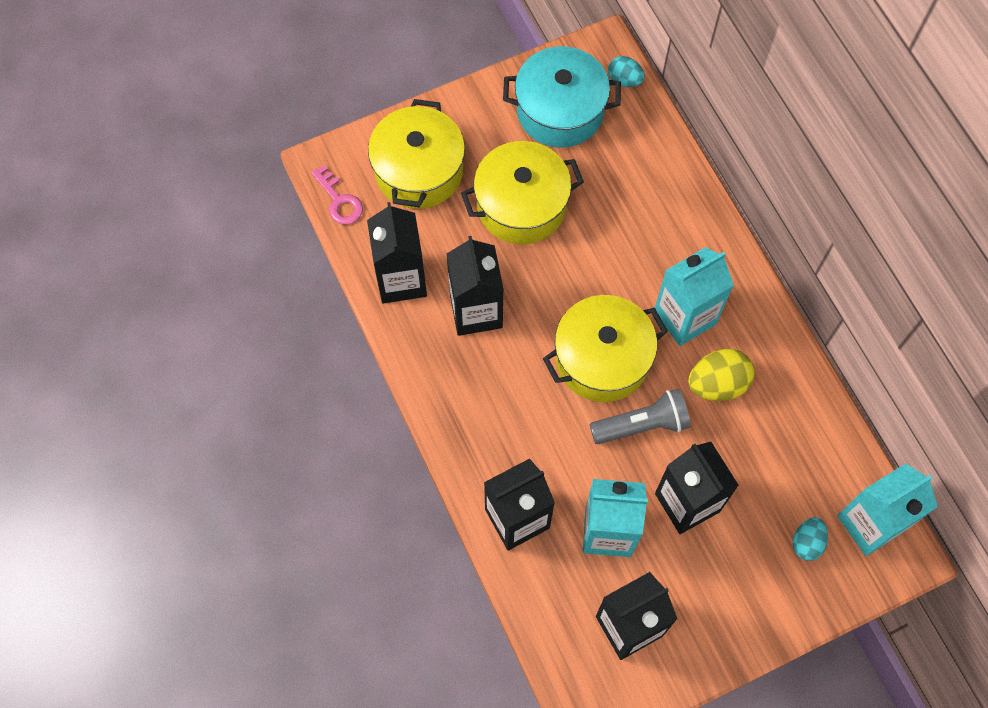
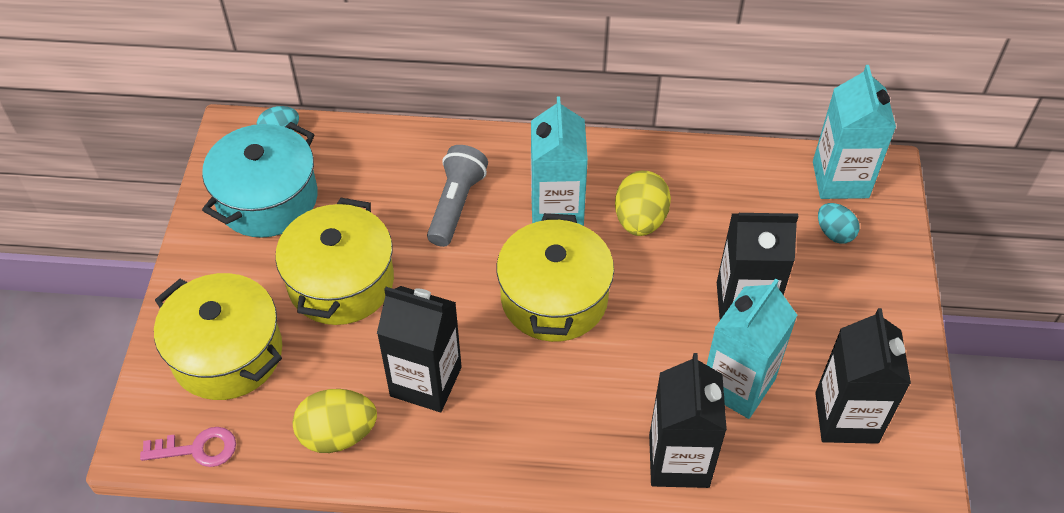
camera: 60 degrees left, 15 degrees down
(401, 280) = (338, 434): black carton -> yellow egg
(642, 424) = (643, 300): grey flashlight -> grey flashlight (456, 205)

